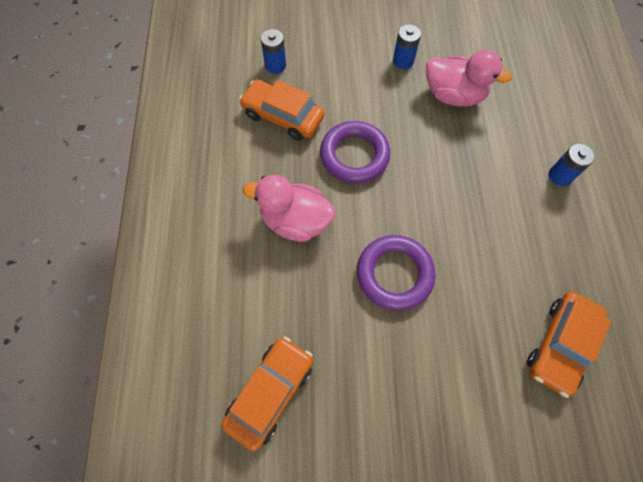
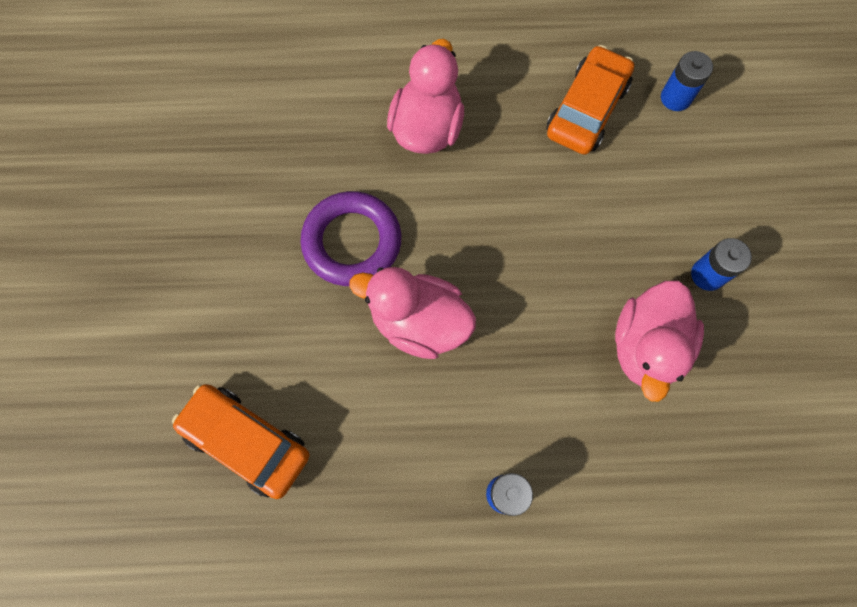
camera: 90 degrees right, 5 degrees up
(270, 392) = (222, 108): orange car -> none
(354, 155) = (527, 199): purple ring -> none
(453, 226) = (419, 322): none -> pink duck

